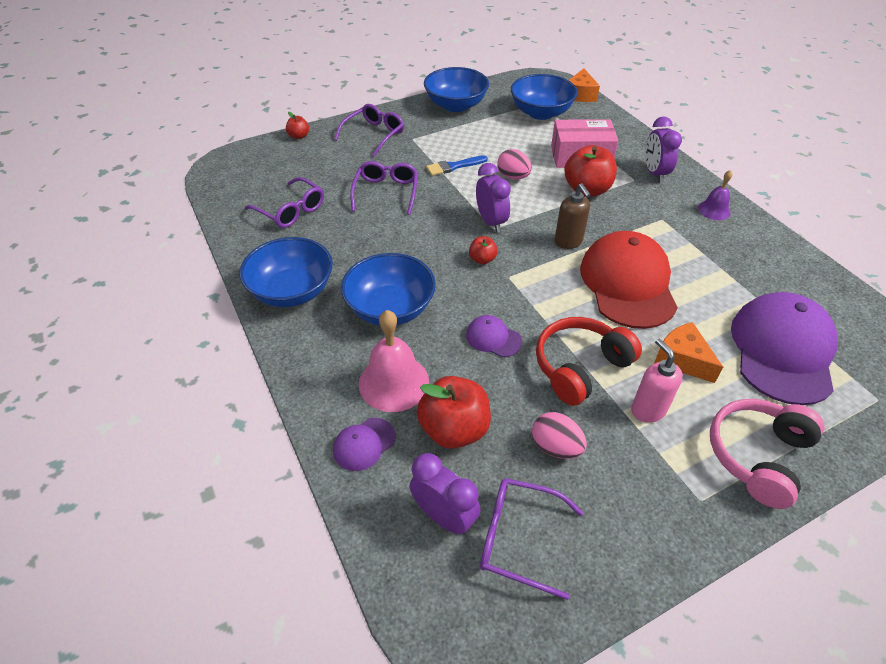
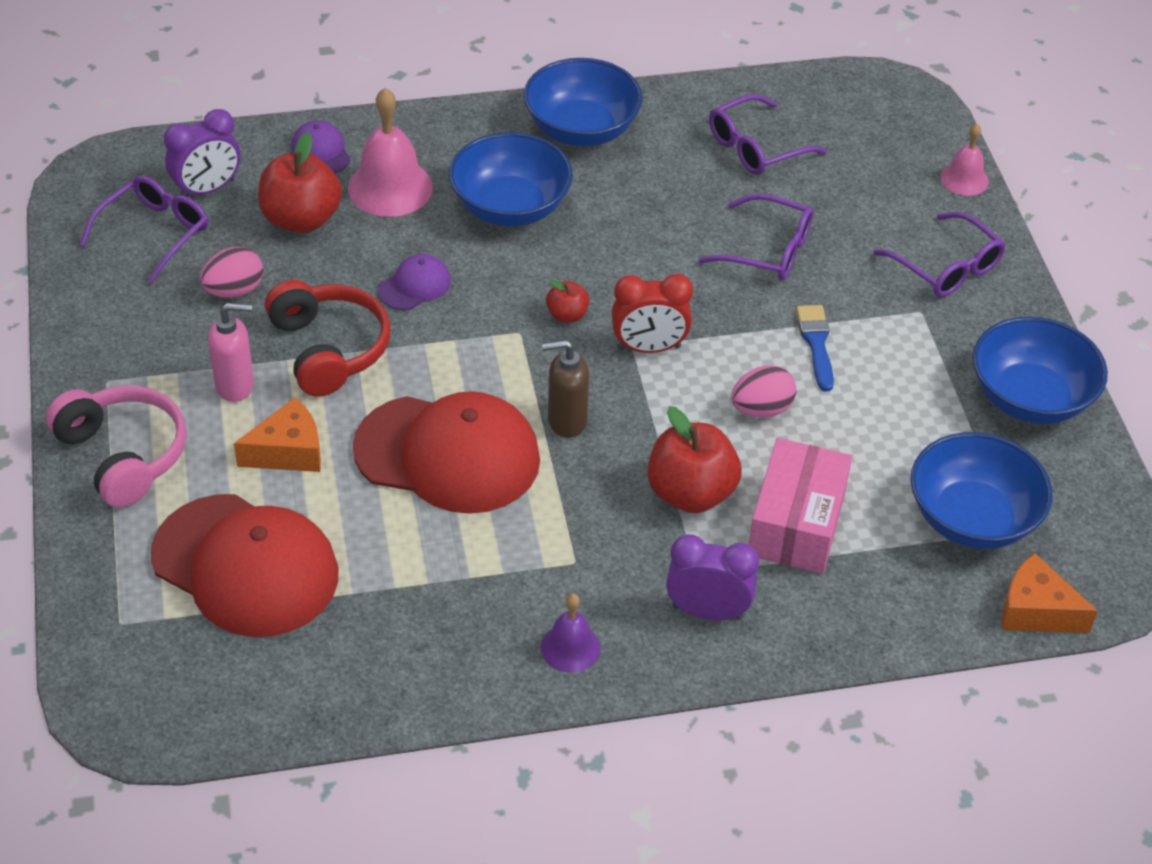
camera: 105 degrees right, 0 degrees up
(299, 136) = (964, 179): red apple -> pink bell
(491, 222) = (649, 348): purple clock -> red clock
(782, 351) = (246, 566): purple cap -> red cap

